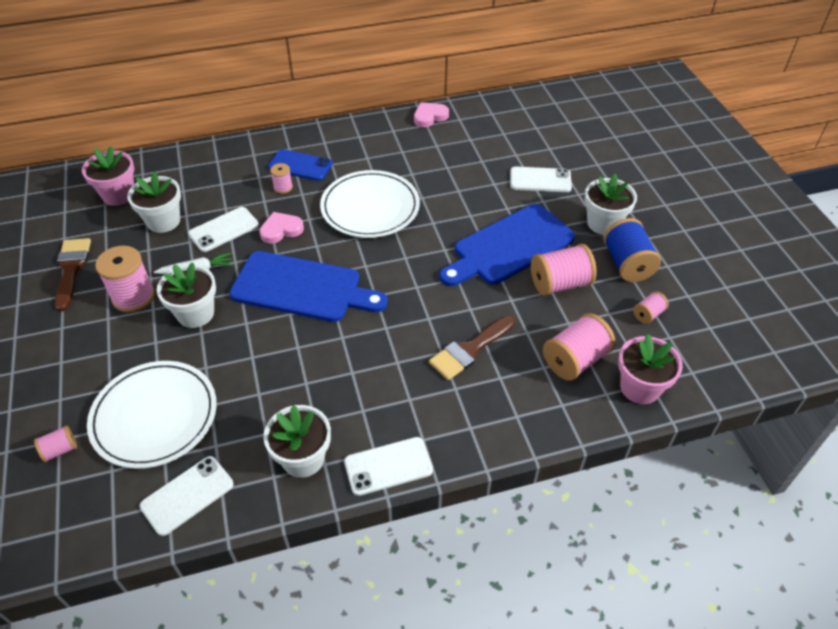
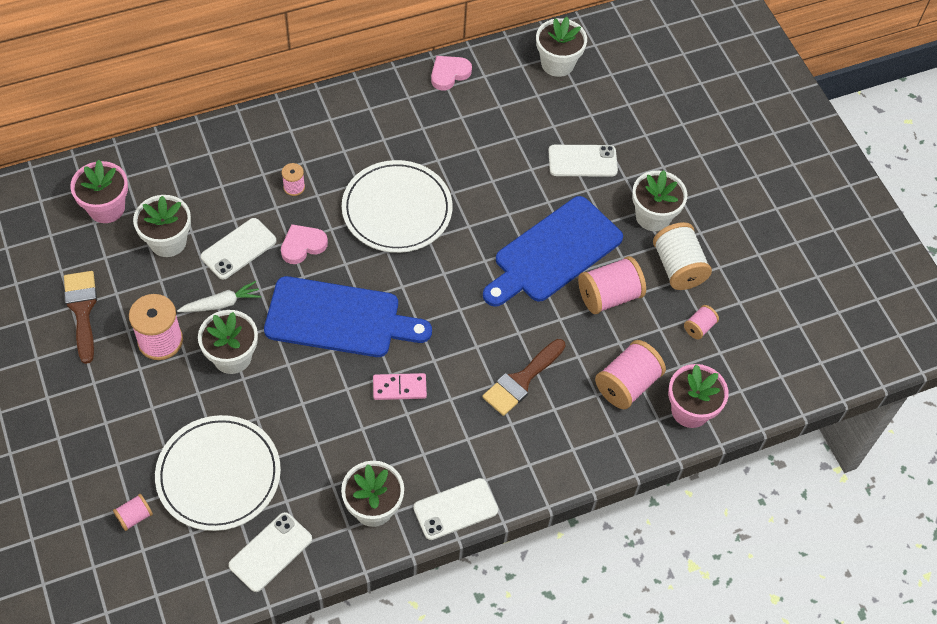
camera: 10 degrees left, 10 degrees up
(300, 165) = (308, 155): blue phone -> none
(348, 349) = (399, 388): none -> pink domino
(522, 113) = (557, 63): none -> white flower pot
(627, 264) = (678, 267): blue spool -> white spool

